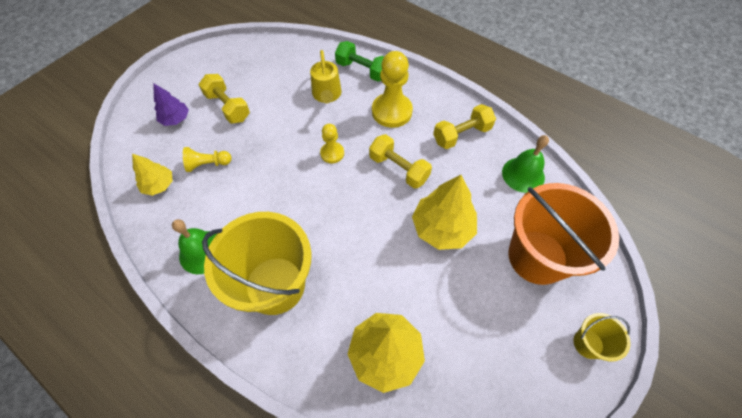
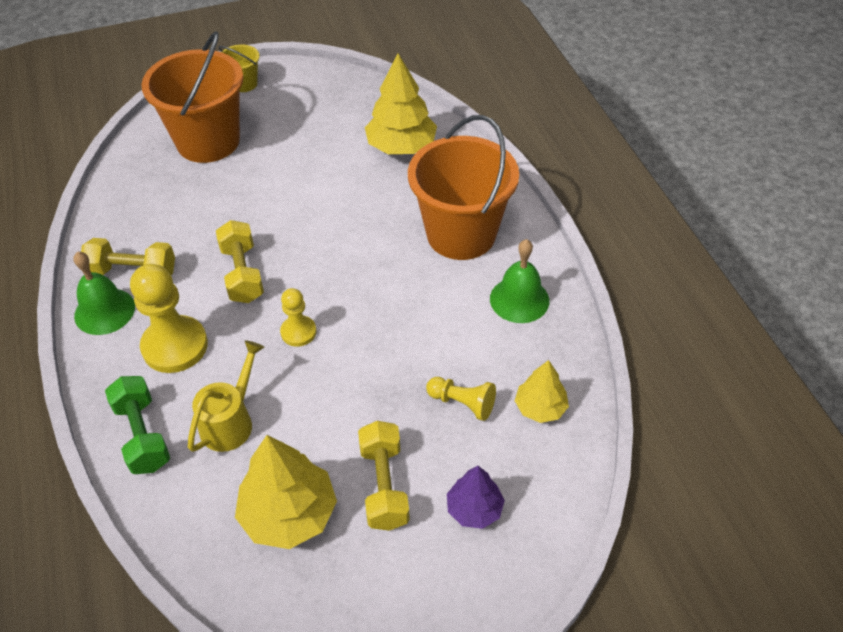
camera: 145 degrees left, 10 degrees down
(275, 285) = (461, 234): yellow bucket -> orange bucket
(442, 228) = (262, 200): yellow tree -> yellow tree (289, 514)
(523, 174) = (128, 202): green bell -> green bell (104, 311)

